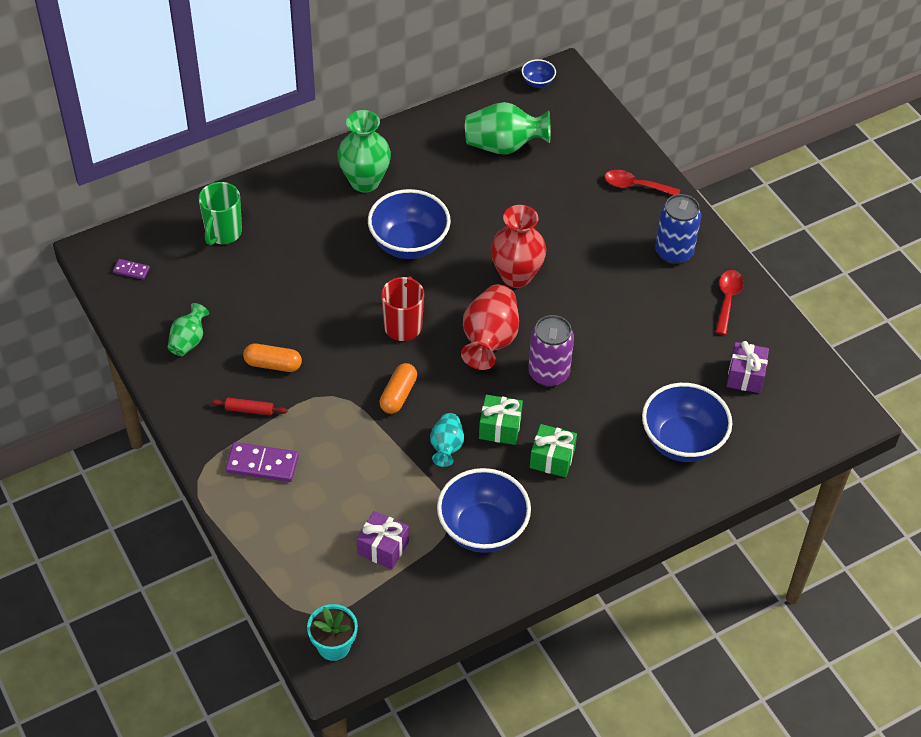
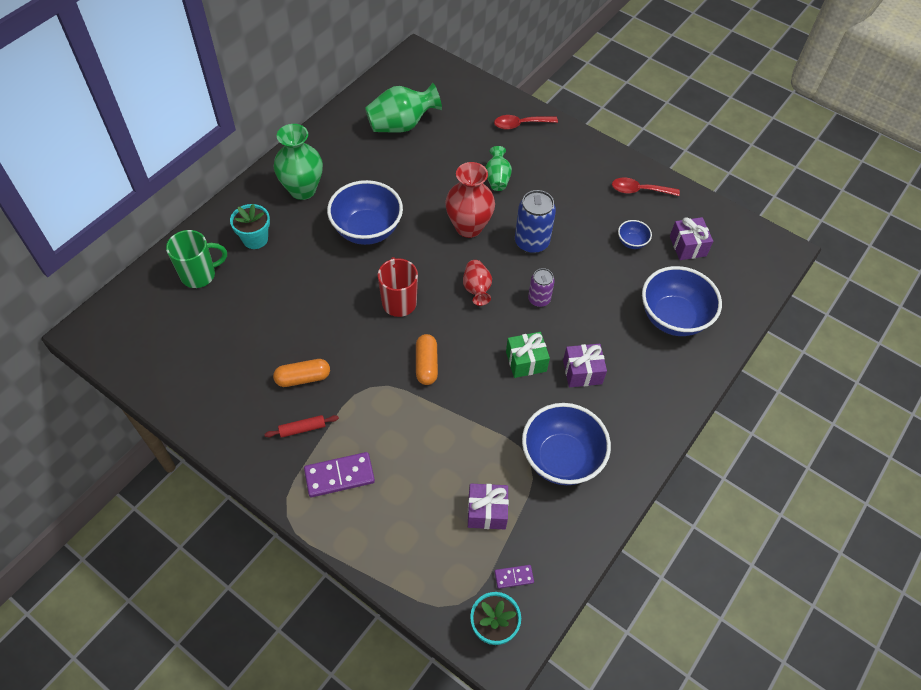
camera: 25 degrees left, 5 degrees up
(131, 270) = (129, 338): purple domino -> purple domino (514, 577)
(188, 341) = (215, 385): green vase -> green vase (497, 179)
(223, 233) = (199, 275): green mug -> green mug turned 105 degrees counterclockwise
(293, 216) = (255, 239): none -> turquoise flower pot
(446, 447) = (491, 396): turquoise vase -> none
(489, 341) = (476, 289): red vase -> red vase, size x0.58
(537, 82) = (401, 67): blue bowl -> blue bowl (632, 242)
(548, 373) = (539, 299): purple can -> purple can, size x0.62
(552, 459) = (582, 372): green gift -> purple gift
(674, 252) = (578, 167): blue can -> blue can (531, 242)
(727, 300) = (639, 190): red spoon -> red spoon turned 75 degrees counterclockwise

